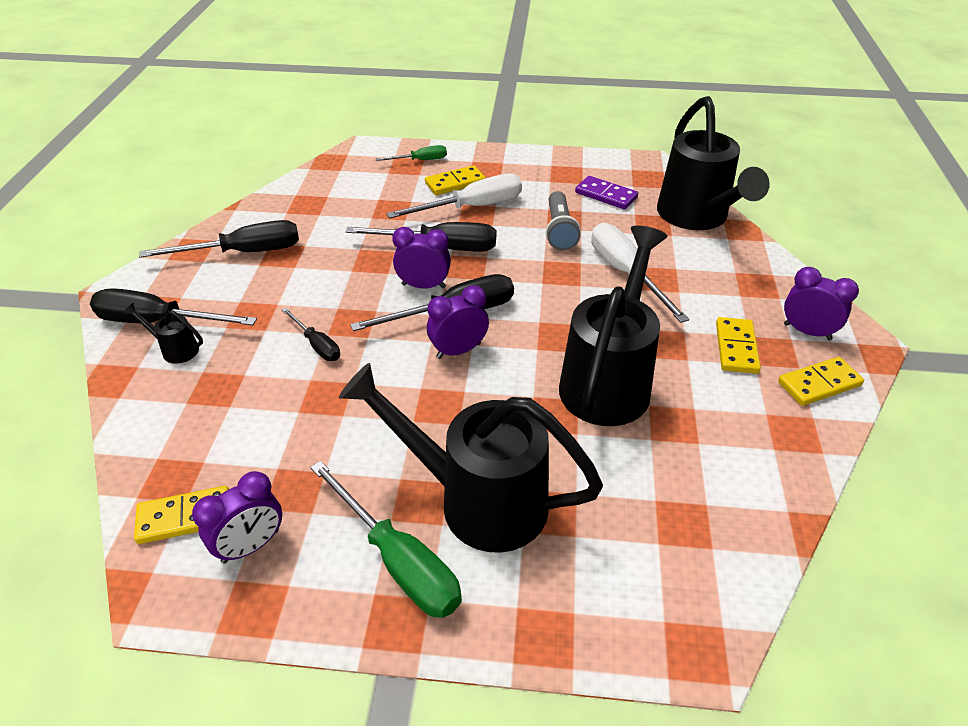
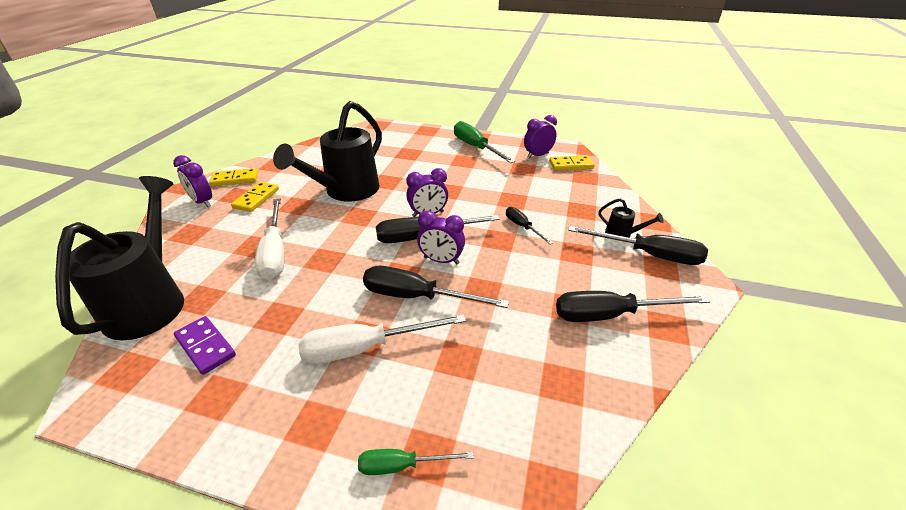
camera: 170 degrees left, 5 degrees down
(455, 183) = (369, 397): yellow domino -> none
(478, 500) = (438, 158): black watering can -> none
(559, 230) = (295, 302): grey flashlight -> none

